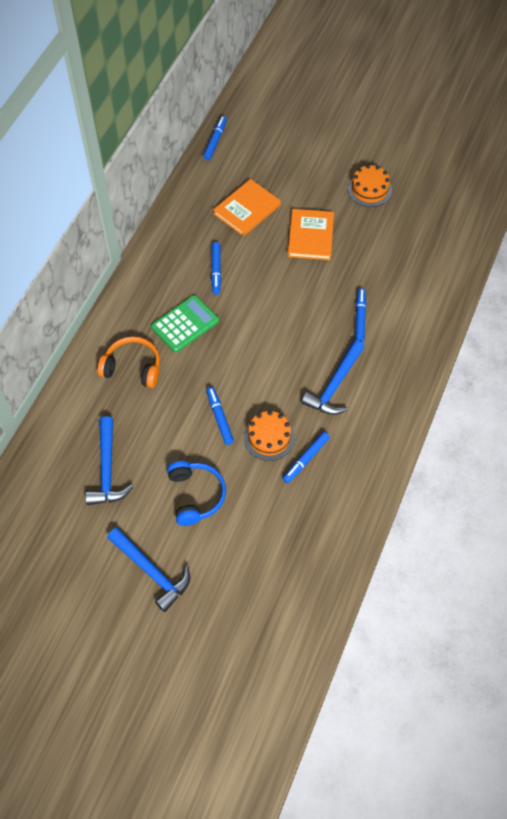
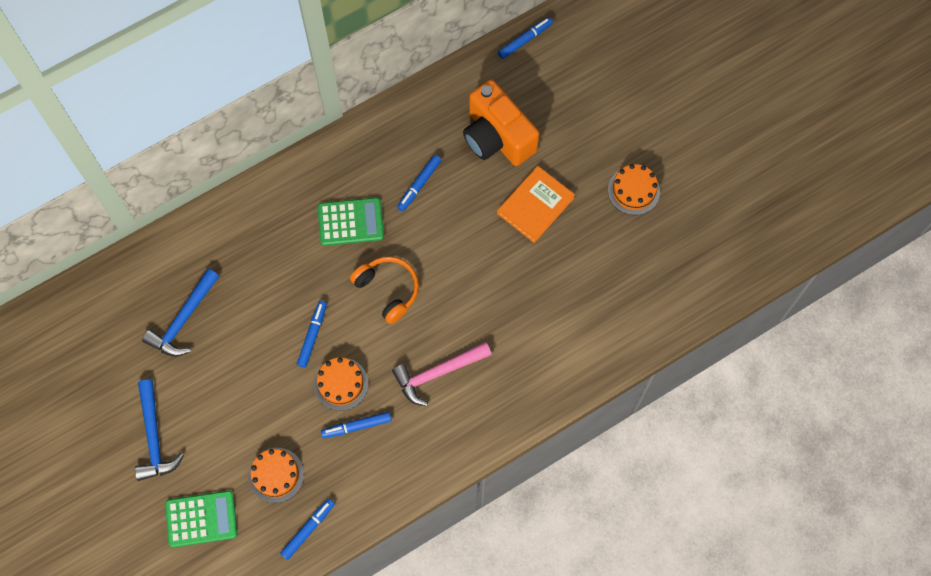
camera: 35 degrees right, 10 degrees up
(132, 367) = (273, 235): orange headphones -> orange headphones (388, 290)
(195, 495) = (238, 394): blue headphones -> none
(240, 607) = (201, 519): none -> green calculator
(247, 209) = (497, 137): orange book -> orange camera
(272, 534) = (276, 475): none -> orange cake
(335, 385) = (437, 373): blue hammer -> pink hammer
(360, 318) = (514, 321): blue marker -> blue marker (308, 529)

